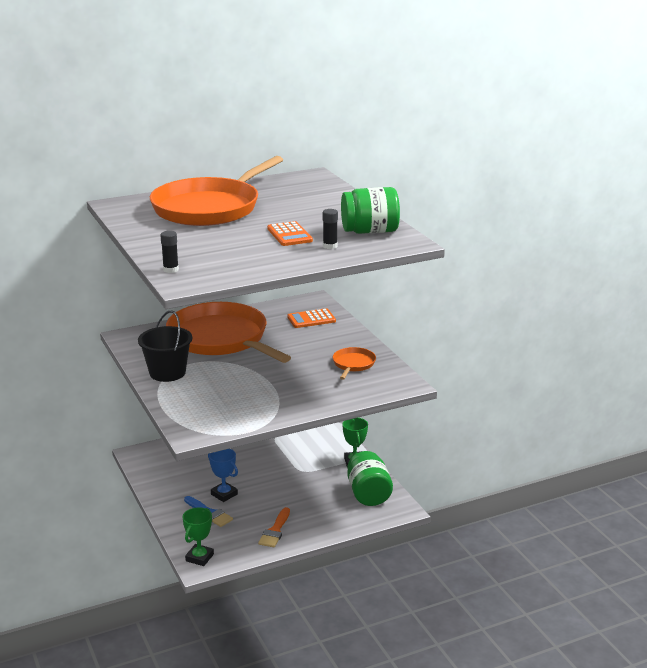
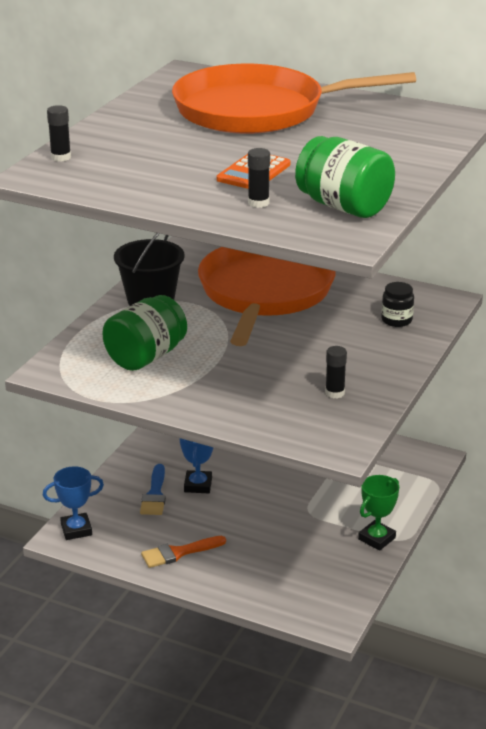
camera: 50 degrees right, 5 degrees up
(199, 557) = (76, 530): green trophy -> blue trophy
(311, 319) = (396, 320): orange calculator -> black jar
(353, 364) = (334, 393): orange pan -> black glue stick
(368, 494) = (329, 582): green jar -> green jar (146, 357)

